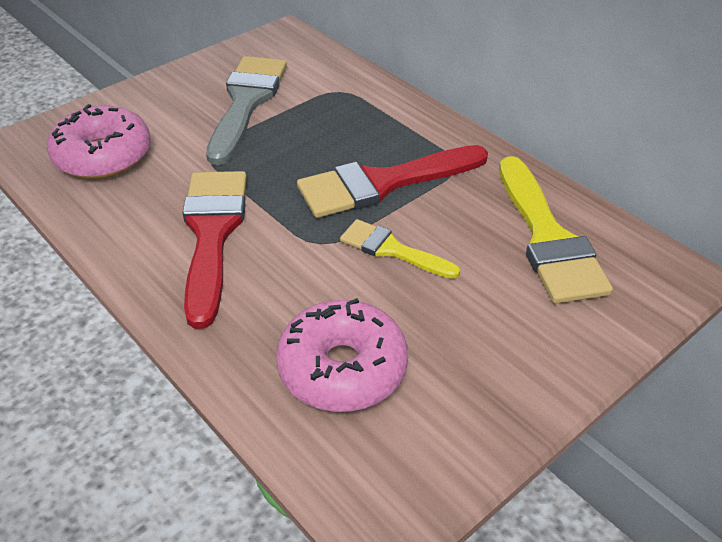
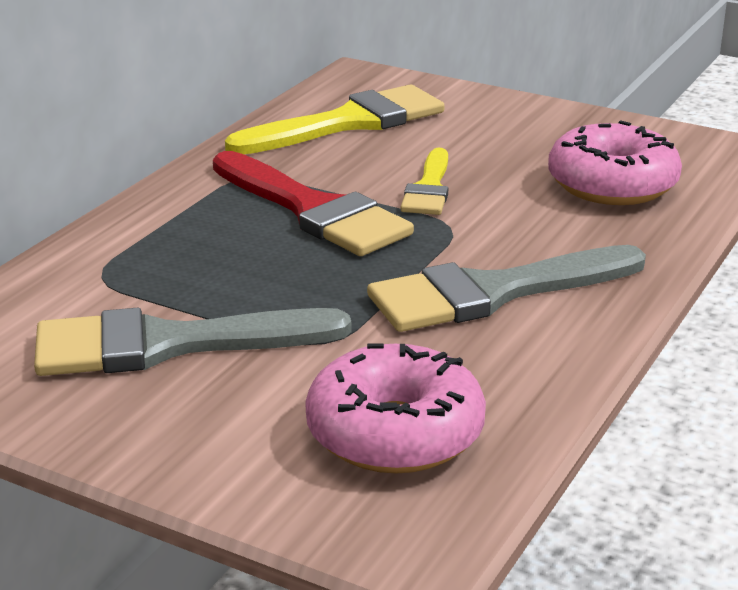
camera: 110 degrees left, 15 degrees down
(212, 234) = (493, 293): red brush -> grey brush

